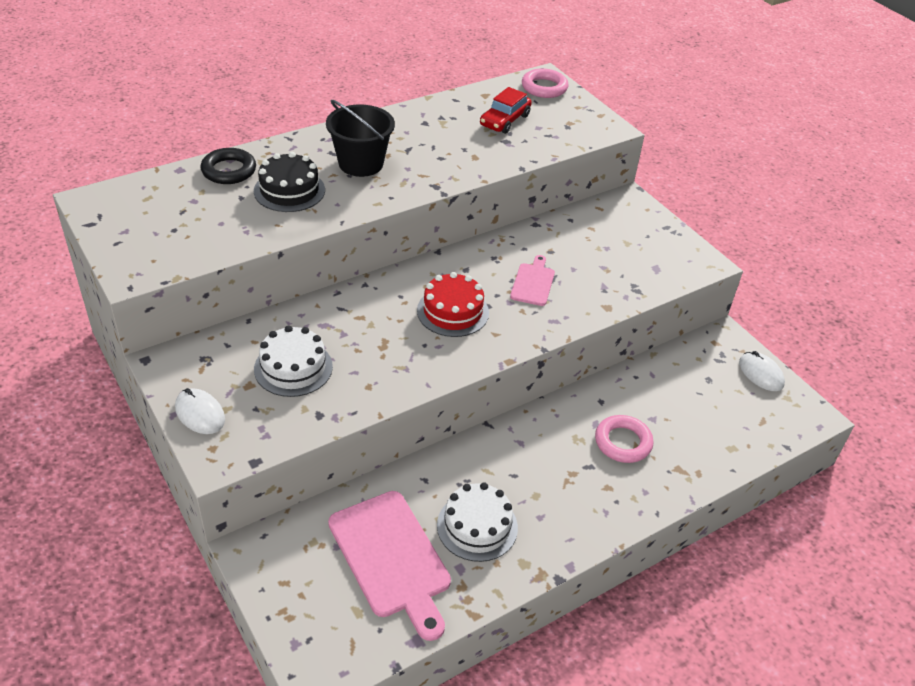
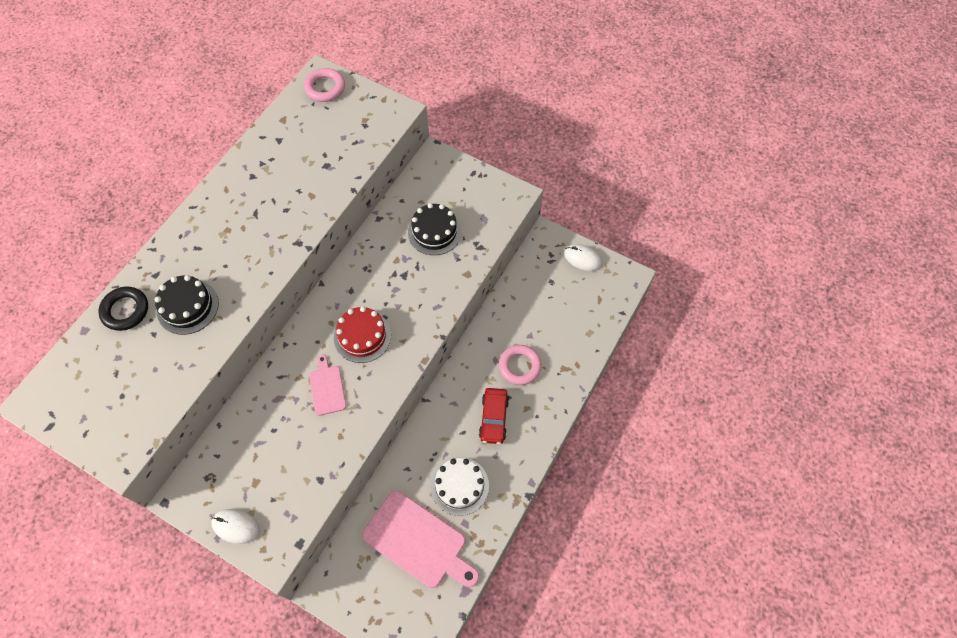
camera: 25 degrees left, 20 degrees up
(293, 368) = (278, 449): white cake -> none
(361, 163) = (227, 248): black bucket -> none
(505, 120) = (313, 142): red car -> red car (494, 418)
(533, 283) = (405, 278): pink cutting board -> pink cutting board (327, 388)
(591, 258) = (434, 232): none -> black cake

